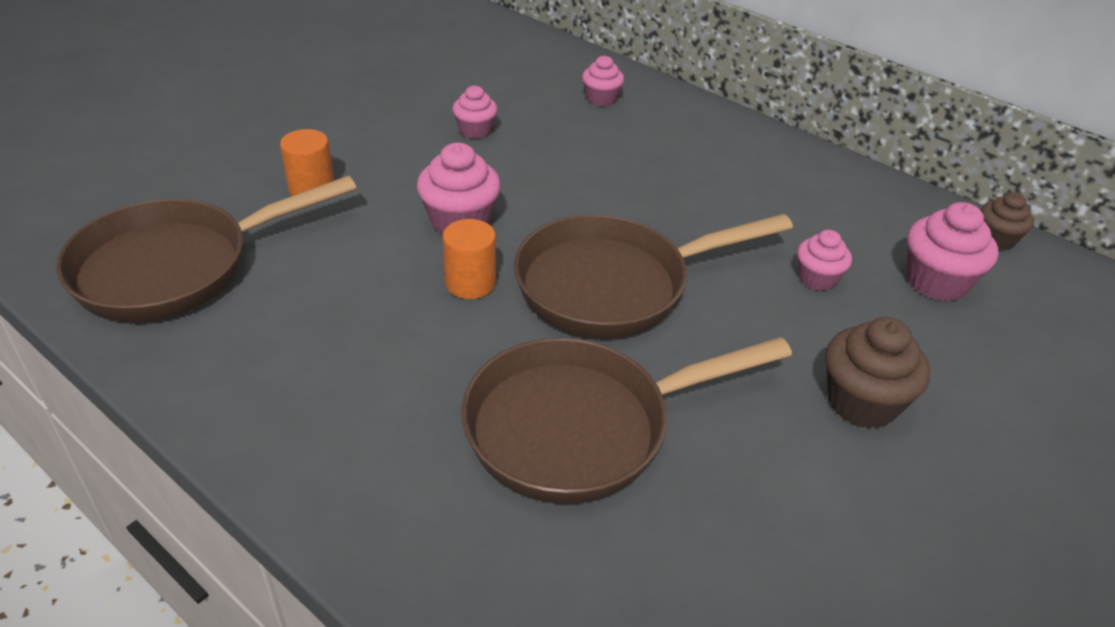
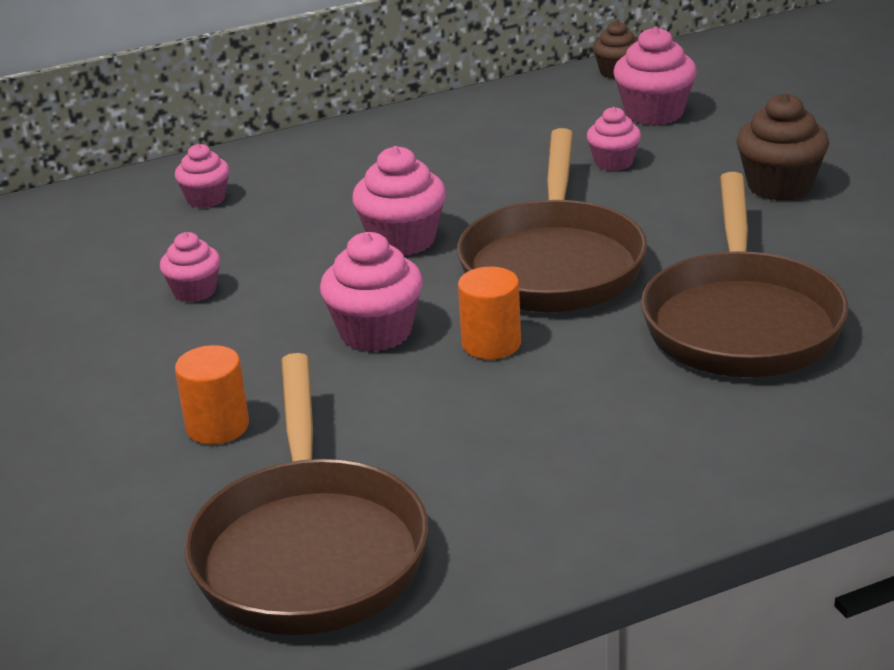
camera: 60 degrees left, 10 degrees down
(600, 198) = (402, 240): none -> pink cupcake

